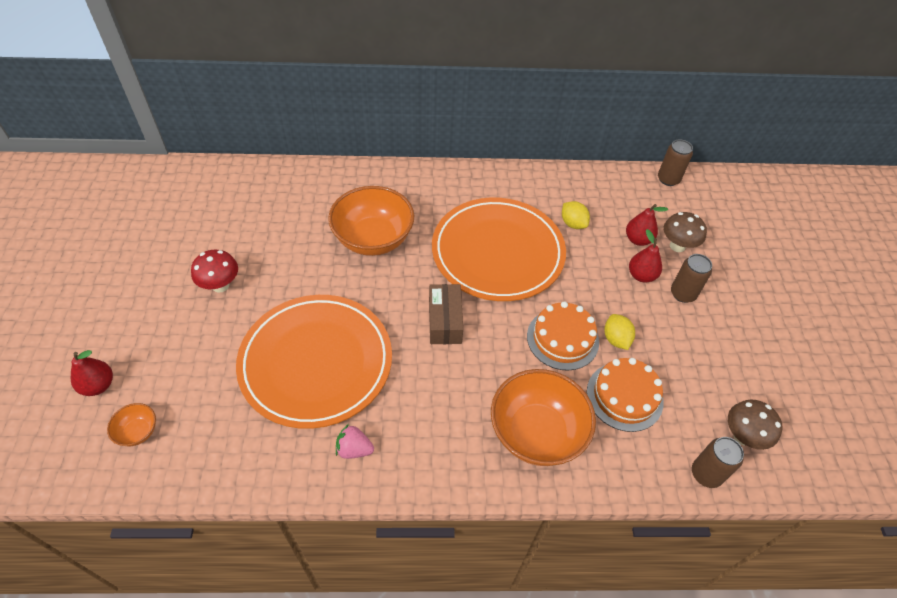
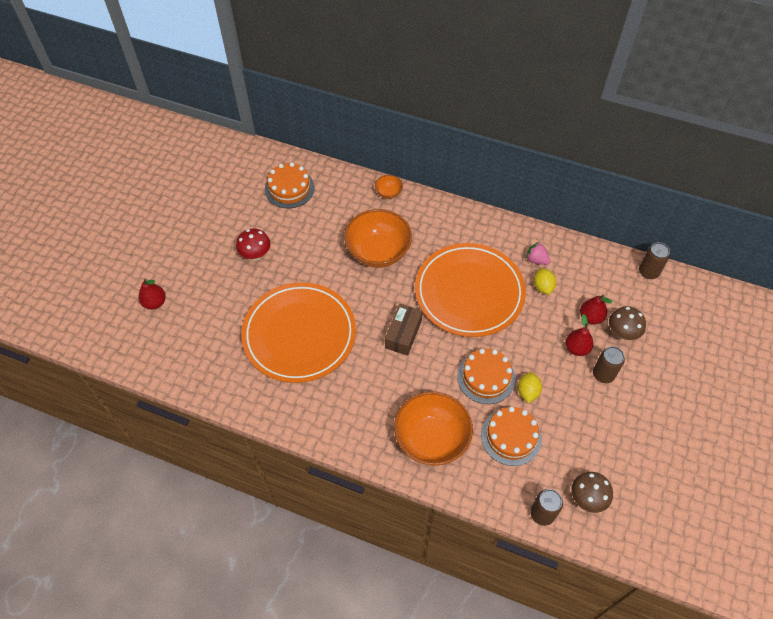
camera: 25 degrees right, 5 degrees up
(138, 432) = (169, 343): orange bowl -> orange bowl (388, 193)
(235, 199) = (289, 188): none -> orange cake
(354, 449) = (301, 404): pink strawberry -> pink strawberry (536, 260)

